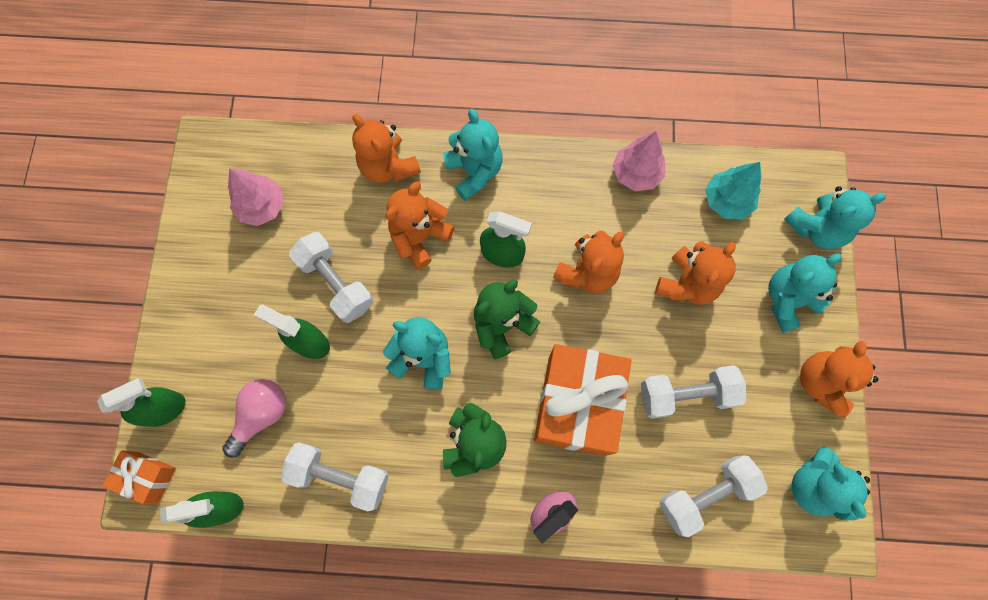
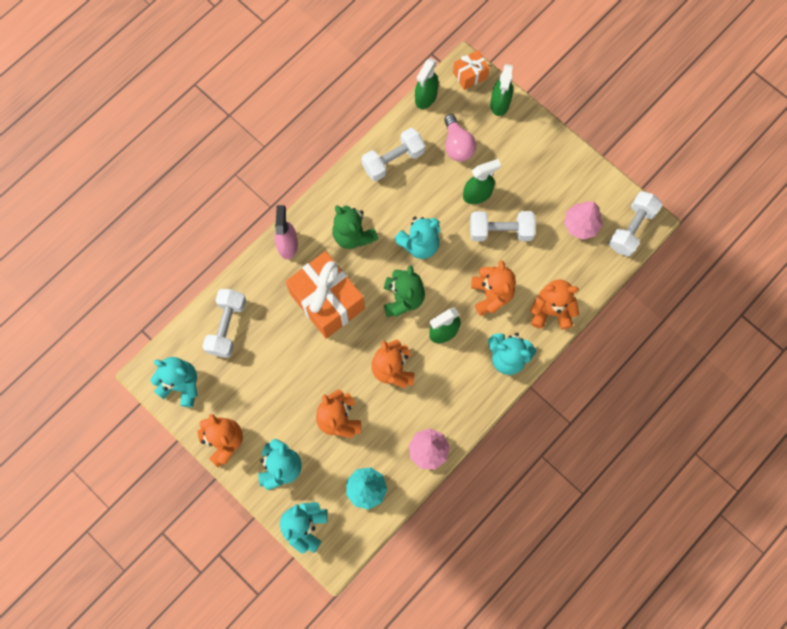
camera: 130 degrees right, 0 degrees up
(686, 395) = (282, 362): white dumbbell -> white dumbbell (631, 228)

